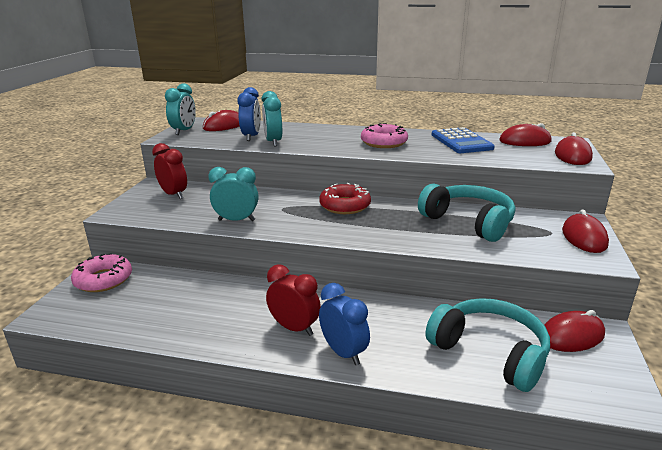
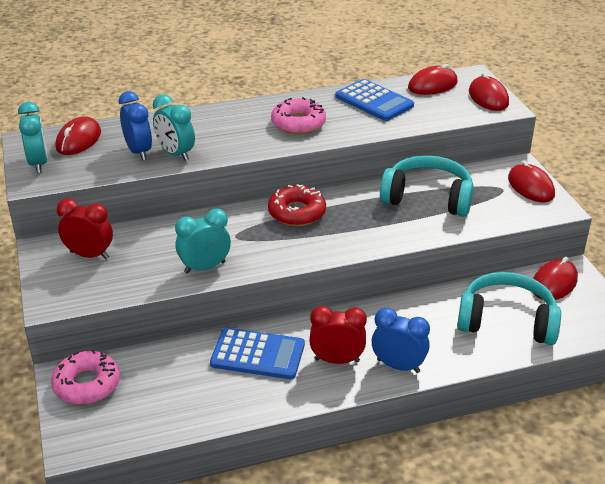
camera: 30 degrees left, 10 degrees up
(237, 301) = (258, 354): none -> blue calculator

